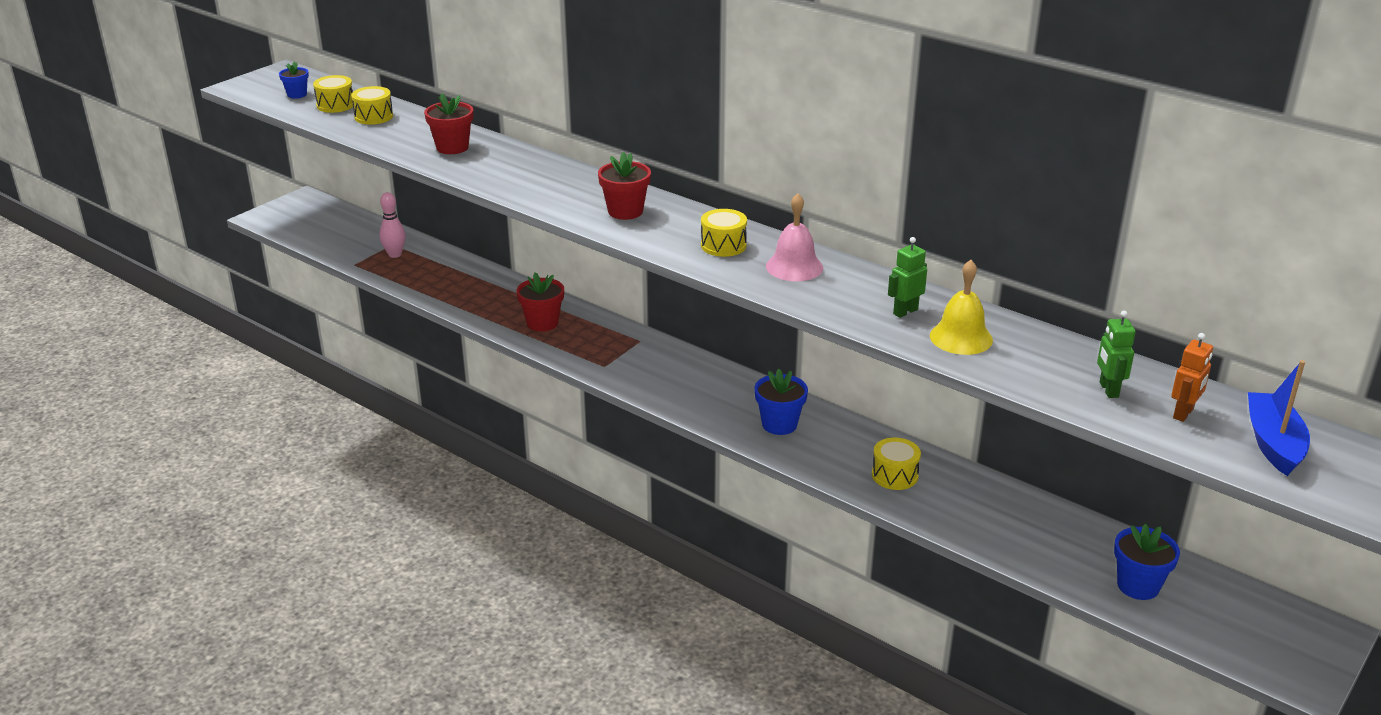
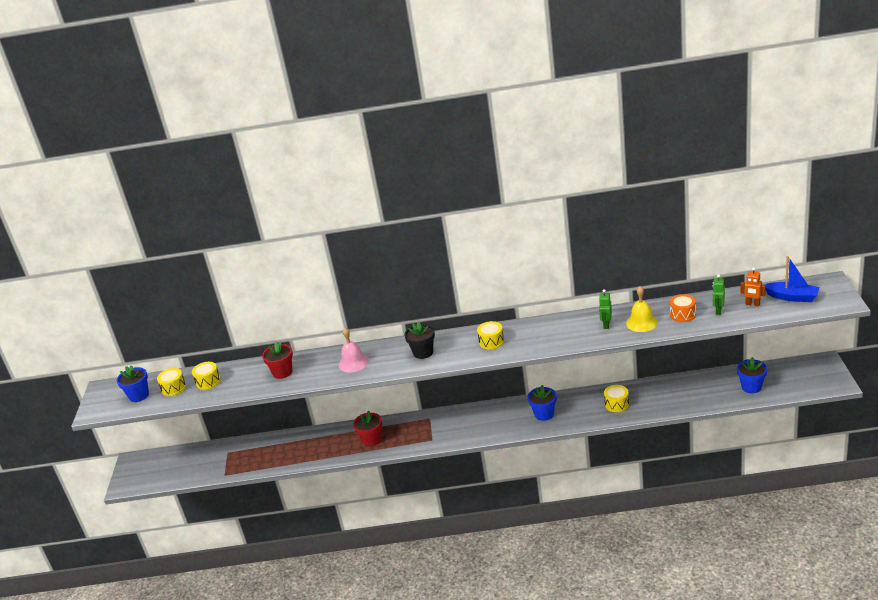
camera: 35 degrees left, 0 degrees up
(297, 94) = (139, 395): blue flower pot -> blue flower pot, size x1.55
(395, 254) = (238, 456): pink bowling pin -> none
(625, 211) = (423, 352): red flower pot -> black flower pot
(794, 267) = (535, 333): pink bell -> pink bell (353, 363)
(1042, 363) = (683, 314): none -> orange drum
(1108, 390) = (718, 311): green robot -> green robot turned 60 degrees clockwise
(1183, 413) = (752, 304): orange robot -> orange robot turned 120 degrees clockwise
(1273, 443) = (792, 297): blue boat -> blue boat turned 150 degrees clockwise

